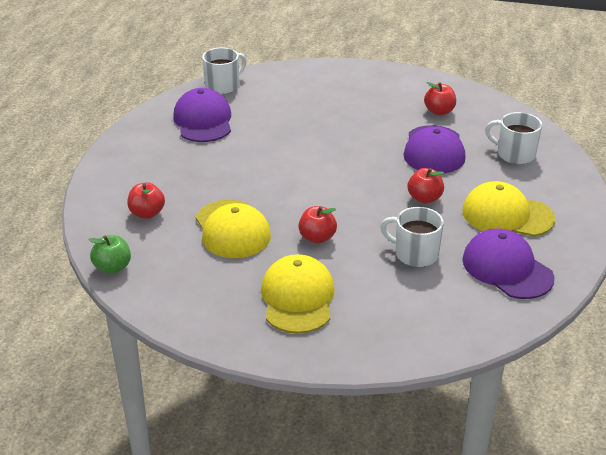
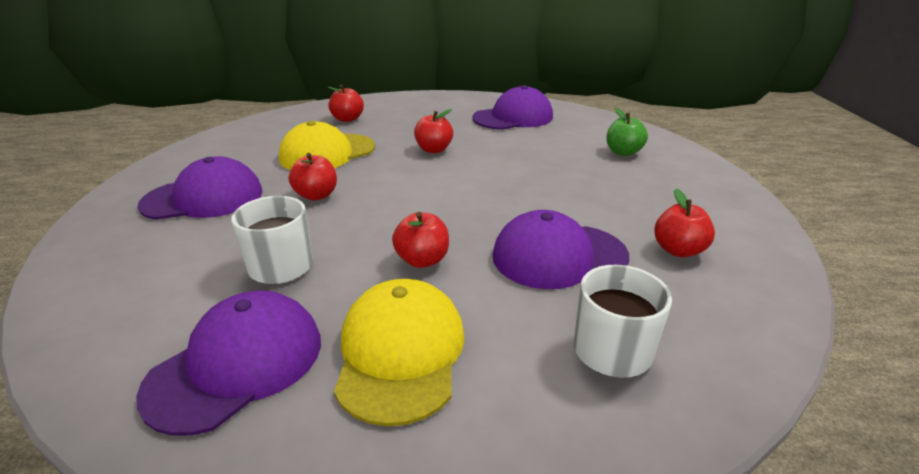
camera: 75 degrees right, 5 degrees down
(112, 267) = (267, 119): green apple -> green apple (623, 152)
(223, 86) = (587, 116): white mug -> none
(254, 172) = (434, 149): none -> red apple
(297, 298) = (203, 198): yellow cap -> purple cap

